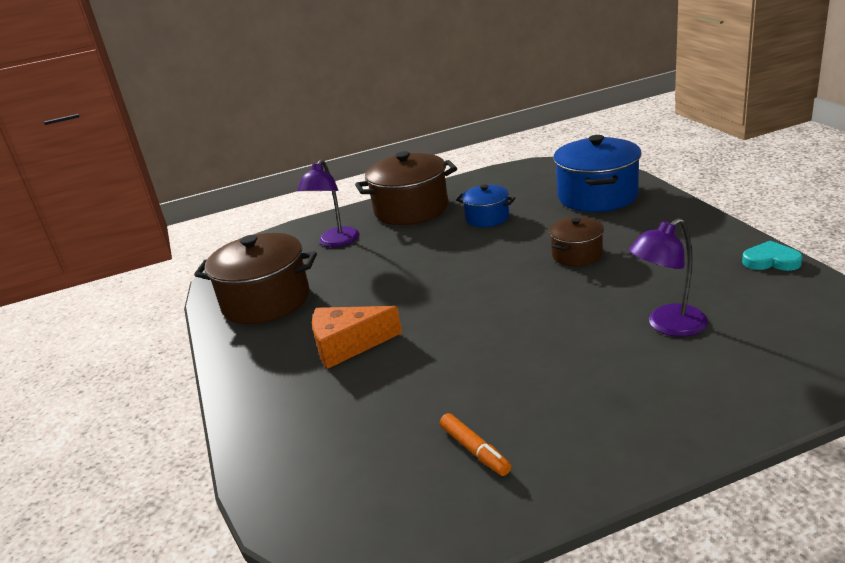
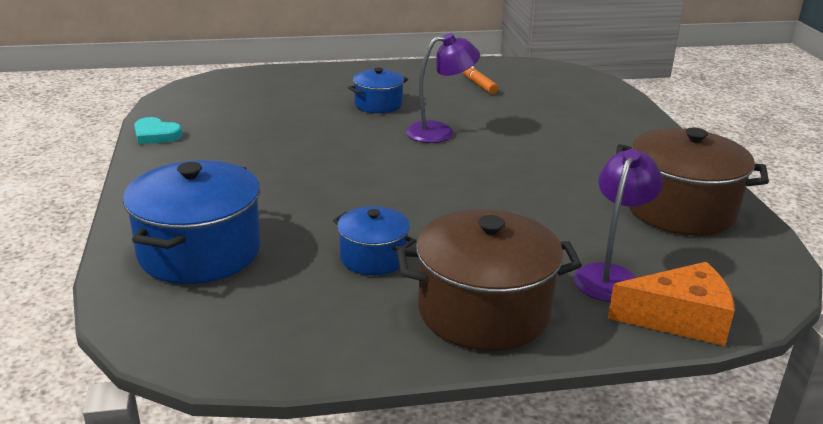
camera: 175 degrees left, 0 degrees up
(348, 345) = (570, 150): orange cheese -> orange cheese (679, 319)
(577, 254) = (309, 179): brown pot -> none
(588, 364) = (378, 104): none -> blue pot
(668, 326) = (299, 112): purple lamp -> purple lamp (440, 132)

